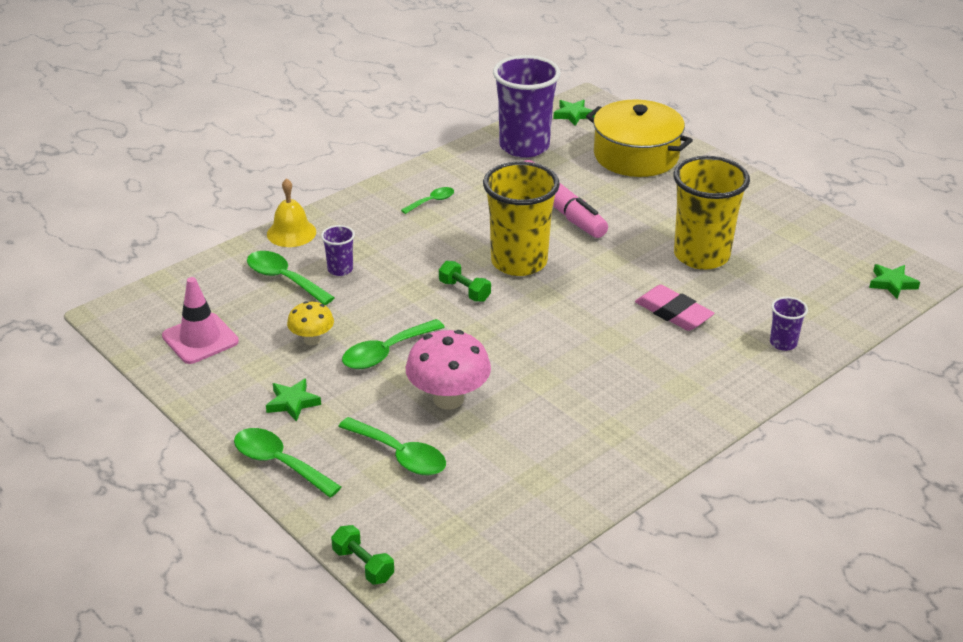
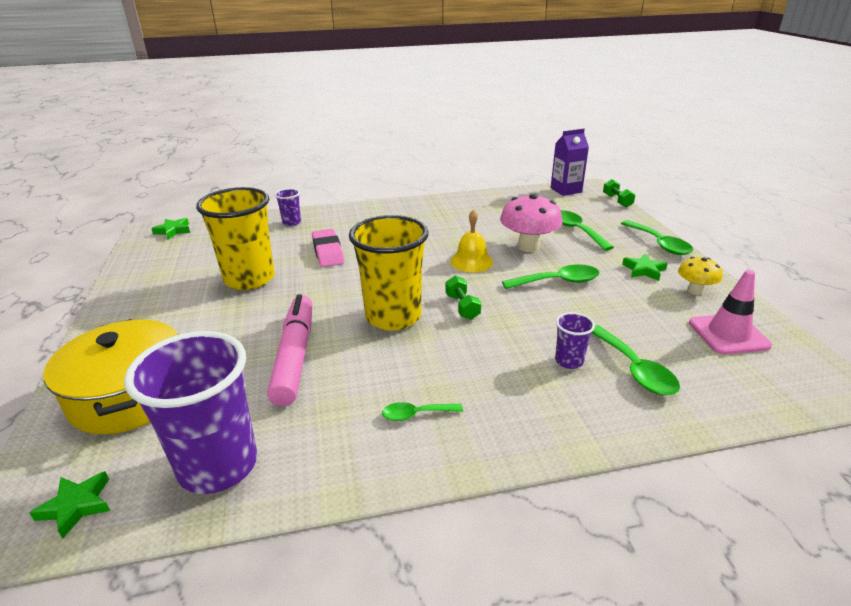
camera: 150 degrees left, 5 degrees down
(291, 233) = (614, 428): yellow bell -> yellow bell (471, 261)
(312, 340) = (618, 306): yellow mushroom -> yellow mushroom (695, 291)
(463, 572) = (566, 190): none -> purple carton

